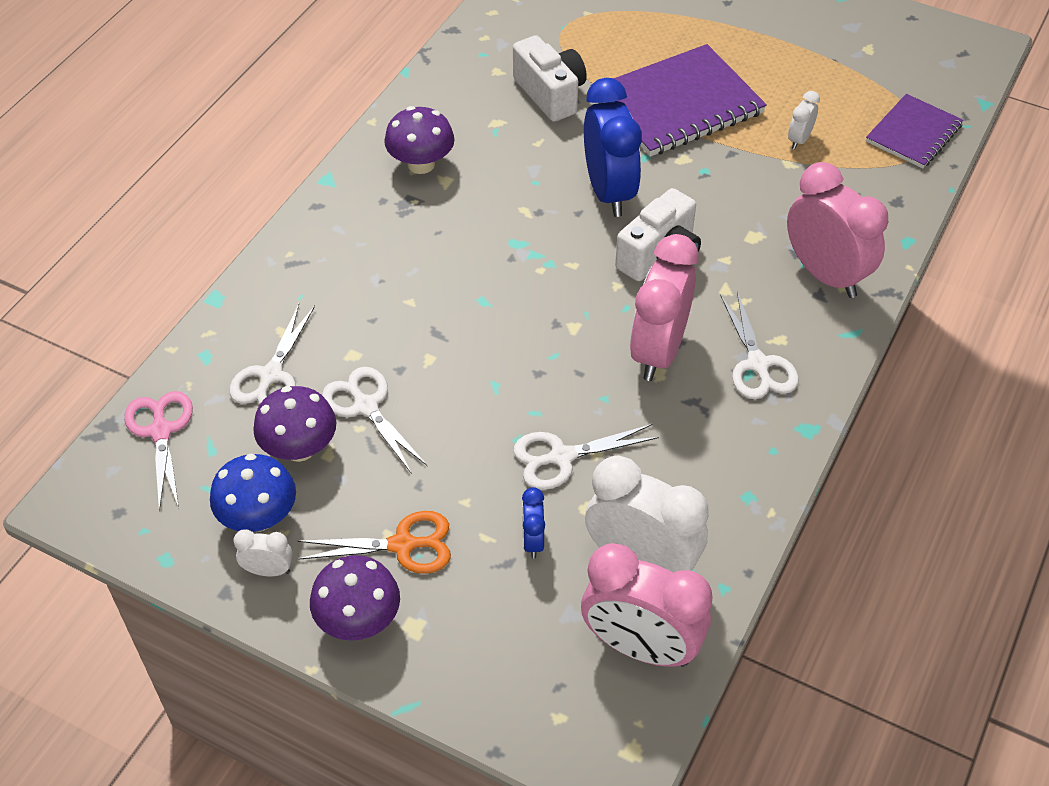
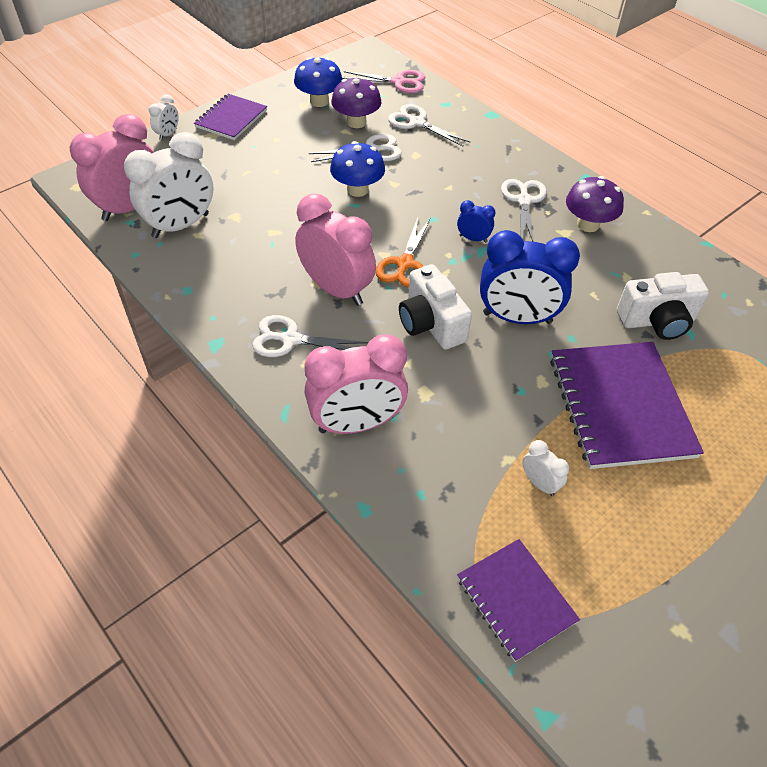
camera: 110 degrees right, 0 degrees up
(268, 570) = (283, 98): white clock -> white clock (168, 134)
(358, 620) = (231, 119): purple mushroom -> purple notebook
(403, 545) = (264, 142): orange scissors -> orange scissors (404, 264)
(462, 393) = (357, 189): none -> blue mushroom
(533, 541) = (230, 188): blue clock -> blue clock (473, 239)
(561, 457) = (280, 216): white scissors -> white scissors (524, 201)

